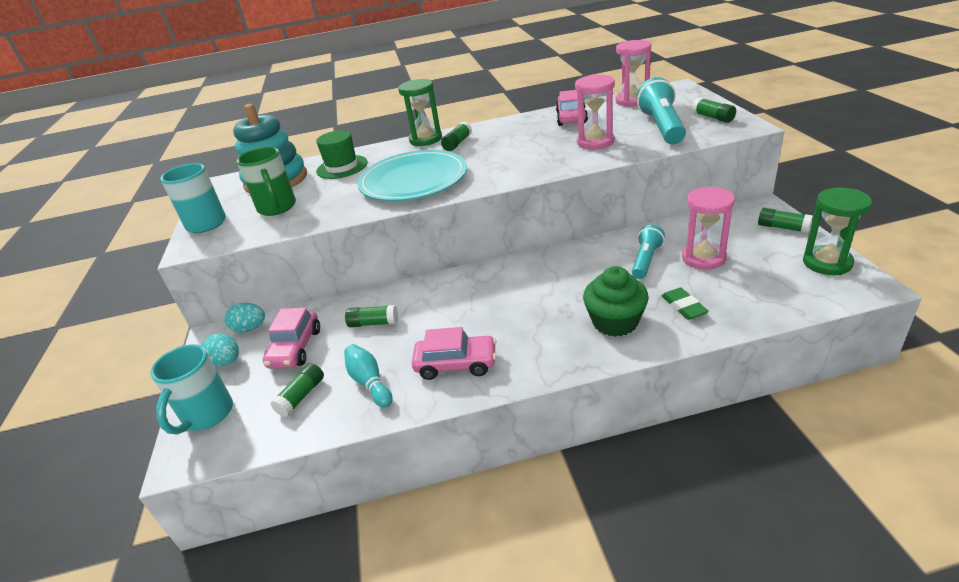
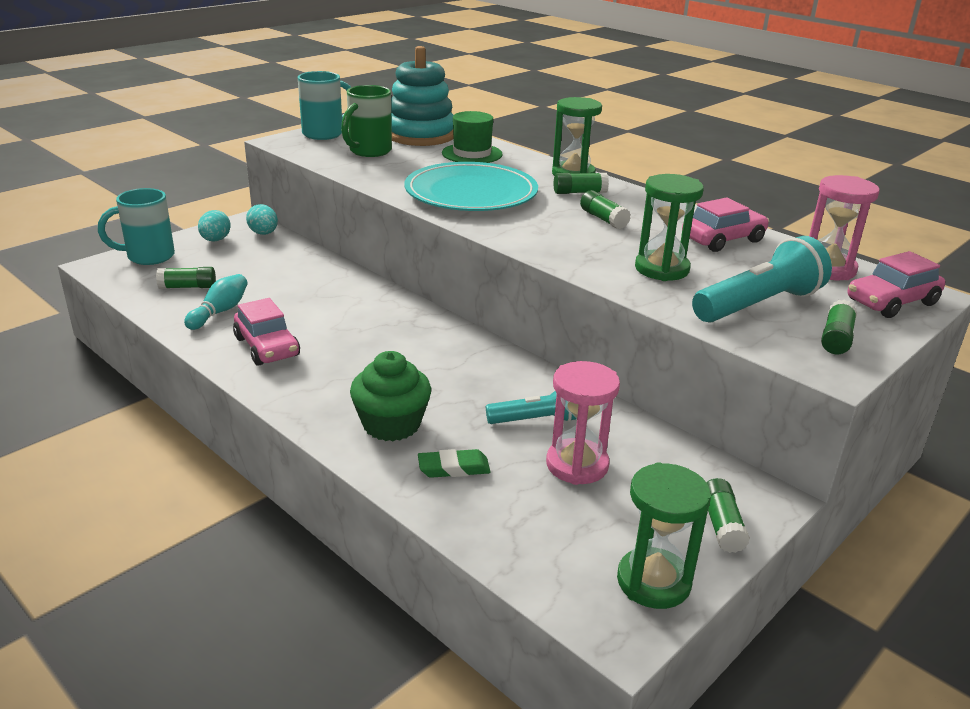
camera: 50 degrees right, 5 degrees down
(295, 348) = (248, 262): pink car -> pink car (891, 302)
(373, 323) = (305, 286): green glue stick -> green glue stick (603, 219)
(595, 142) = (661, 269): pink hourglass -> green hourglass
(683, 306) = (453, 468): green eraser -> green eraser turned 45 degrees clockwise

